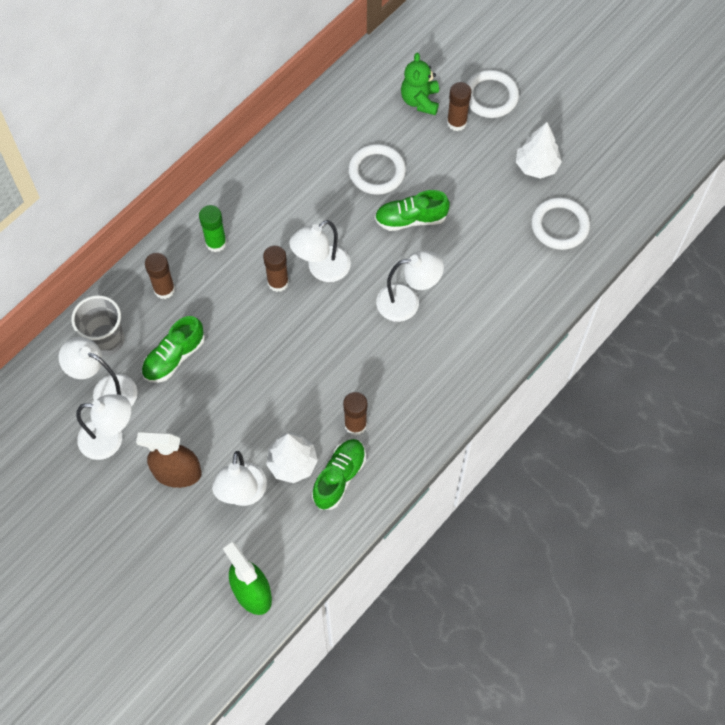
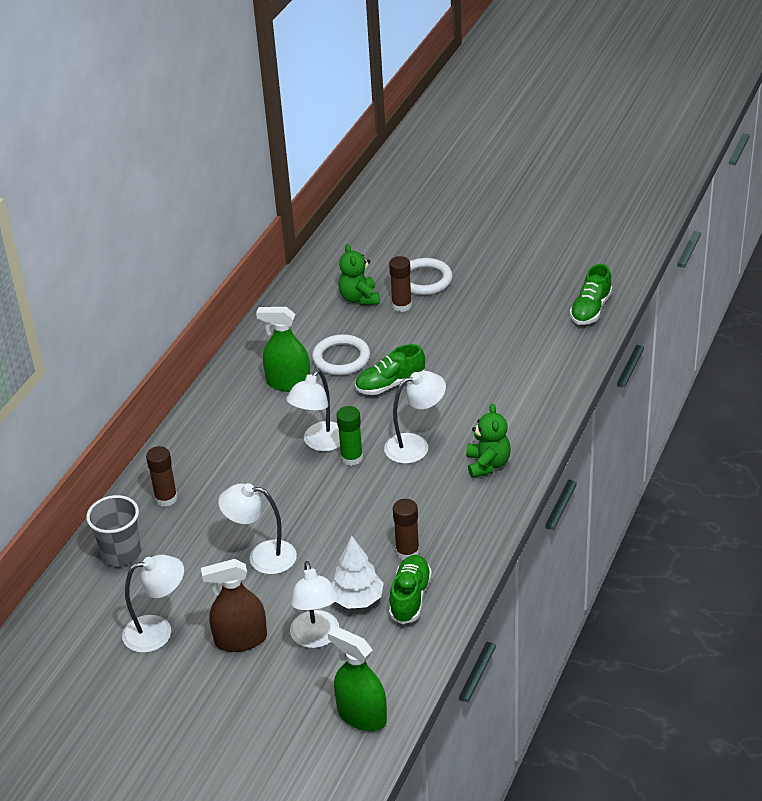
camera: 15 degrees left, 25 degrees down
(106, 390) = (137, 593): white lamp -> white lamp (262, 557)
(174, 357) = (198, 548): green shoe -> green shoe (590, 309)
(216, 243) = (204, 450): green glue stick -> green glue stick (352, 458)
(278, 282) = (280, 463): brown glue stick -> none
(318, 186) = (288, 383): none -> green spray bottle
(465, 346) = (487, 464): none -> green teddy bear
(536, 166) = (492, 318): white tree -> none
(559, 225) = (534, 354): white ring -> none

